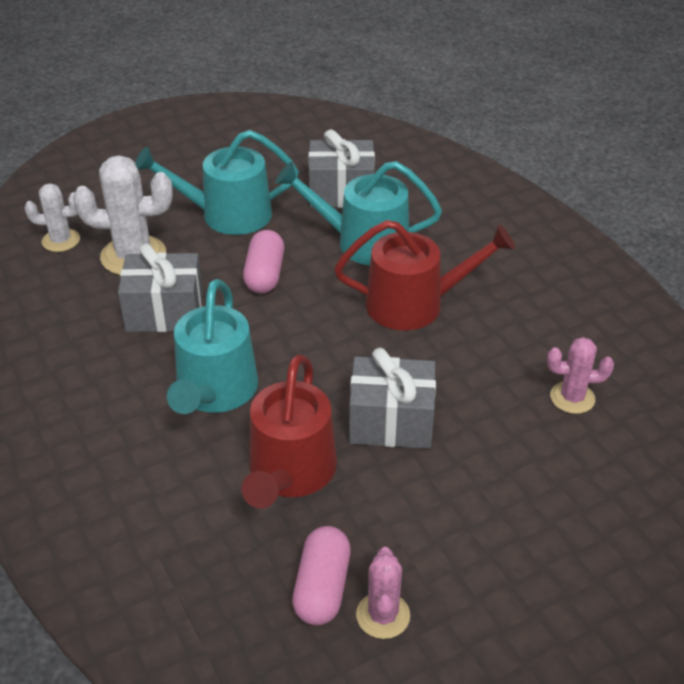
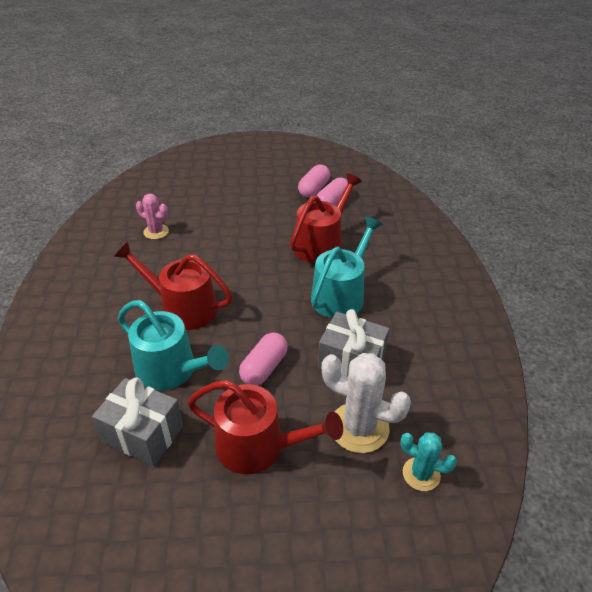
camera: 155 degrees left, 0 degrees up
(61, 240) = (421, 474): white cactus -> turquoise cactus
(227, 215) = (258, 446): turquoise watering can -> red watering can
(383, 615) = (314, 189): pink cactus -> pink capsule
(391, 422) = (255, 249): grey gift -> none

